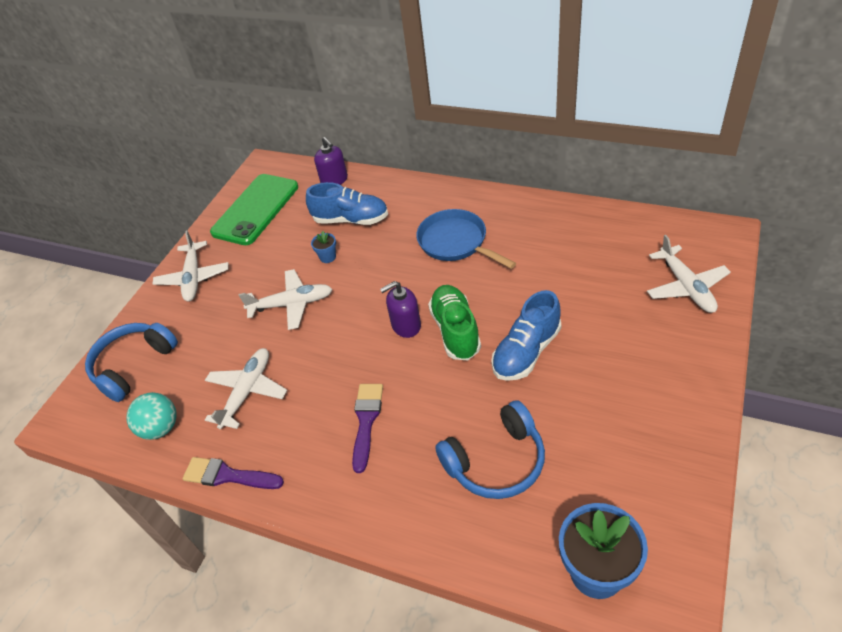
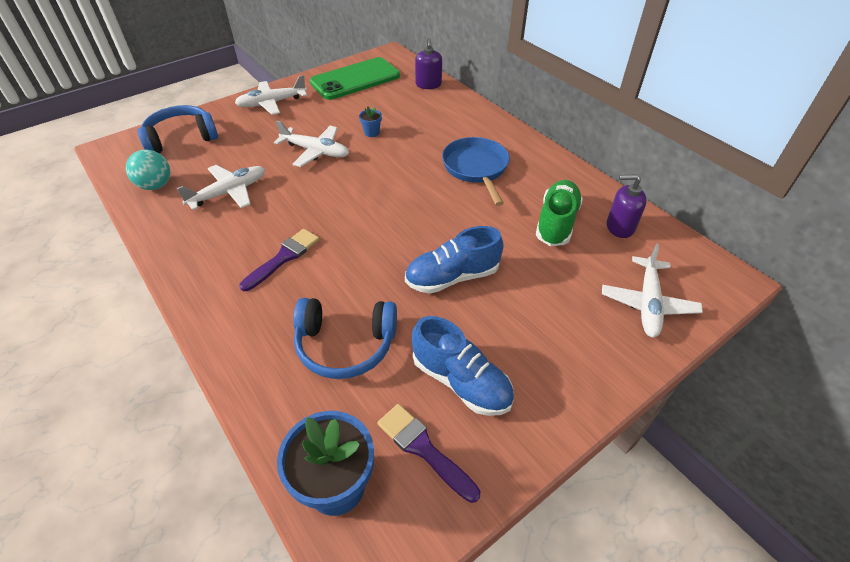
camera: 25 degrees right, 0 degrees up
(193, 277) = (272, 103): white plane -> white plane turned 45 degrees clockwise
(228, 476) = (161, 240): purple brush -> purple brush (424, 449)
(351, 220) = (413, 116): blue shoe -> blue shoe (461, 381)
(406, 325) = (379, 207): purple soap dispenser -> purple soap dispenser (620, 227)
(455, 331) = (412, 231): green shoe -> green shoe (556, 223)

